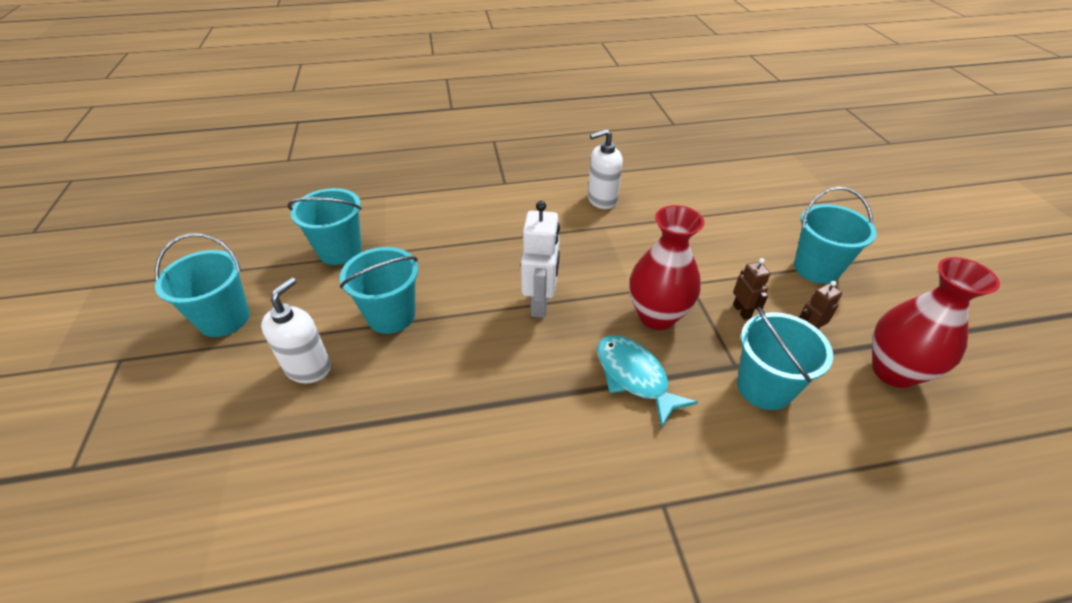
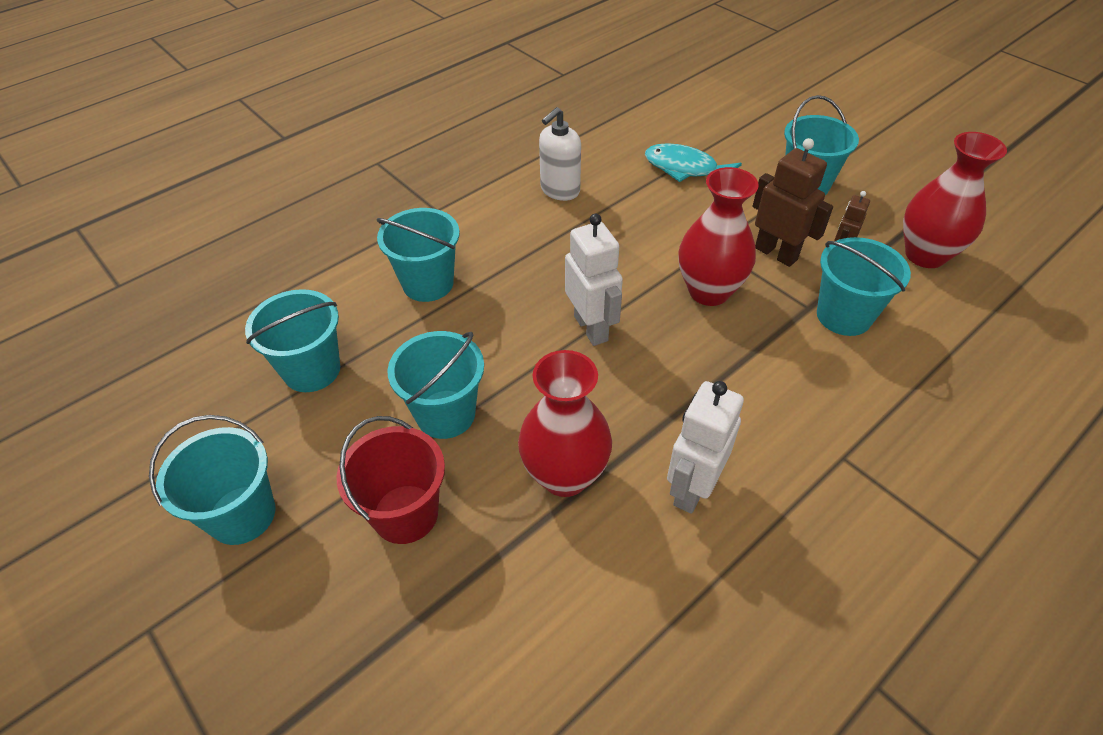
camera: 30 degrees left, 5 degrees up
(308, 368) = (405, 514): white soap dispenser -> red bucket
(429, 397) = (565, 475): none -> red vase
(457, 227) = (428, 283): none -> turquoise bucket
(512, 458) = (692, 488): none -> white robot
(634, 377) = (735, 359): turquoise fish -> turquoise fish (685, 168)
(742, 311) = (776, 253): brown robot -> brown robot, size x1.79

